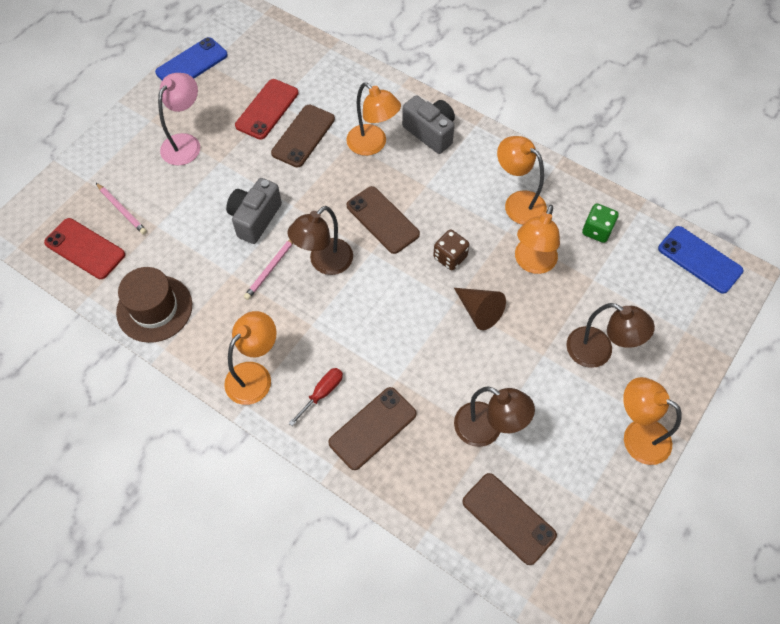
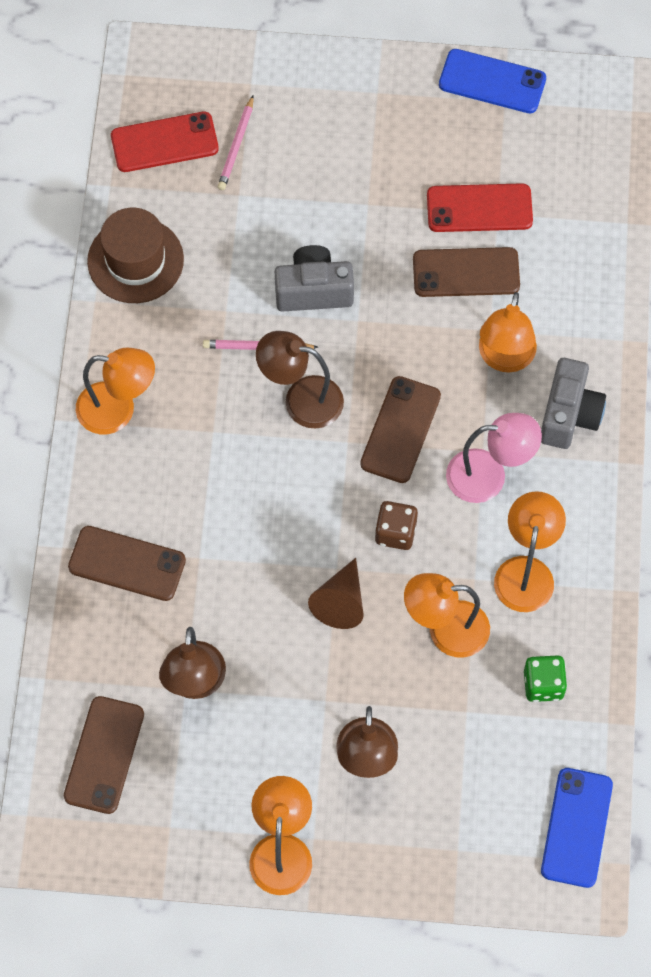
camera: 60 degrees right, 5 degrees up
(85, 248) = (164, 142): red phone -> red phone turned 75 degrees clockwise
(186, 143) = (370, 151): pink lamp -> pink lamp (489, 476)
(322, 393) = (137, 490): red screwdriver -> none

